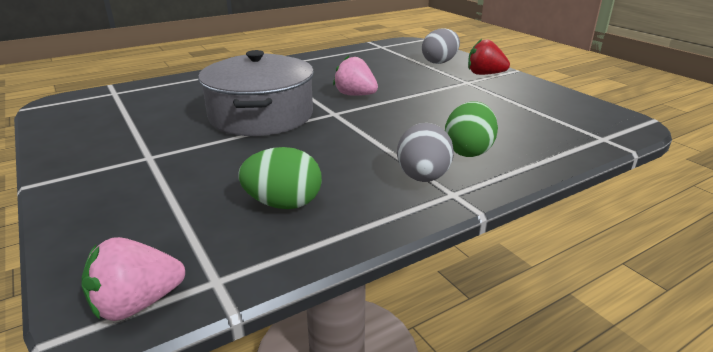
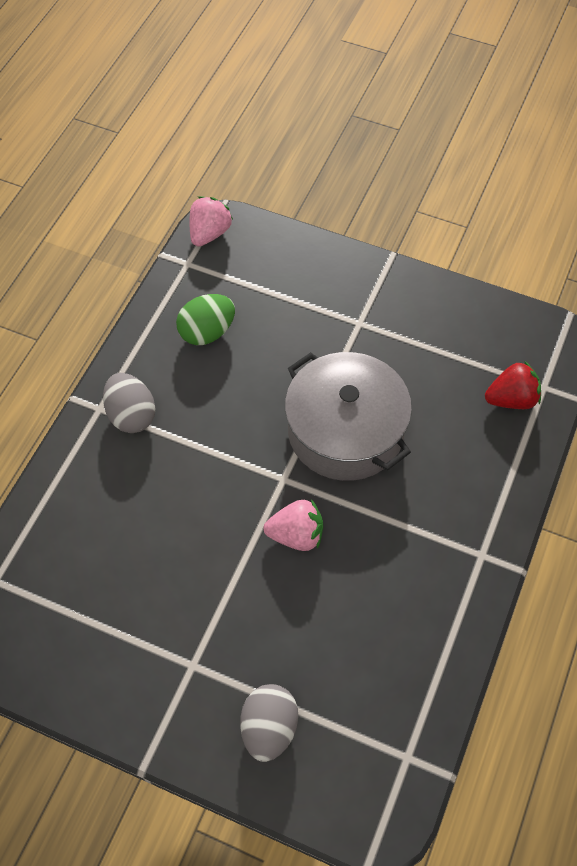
camera: 145 degrees right, 30 degrees up
(468, 151) = (114, 478): green egg -> none
(484, 74) = (181, 713): red strawberry -> red strawberry (511, 399)

